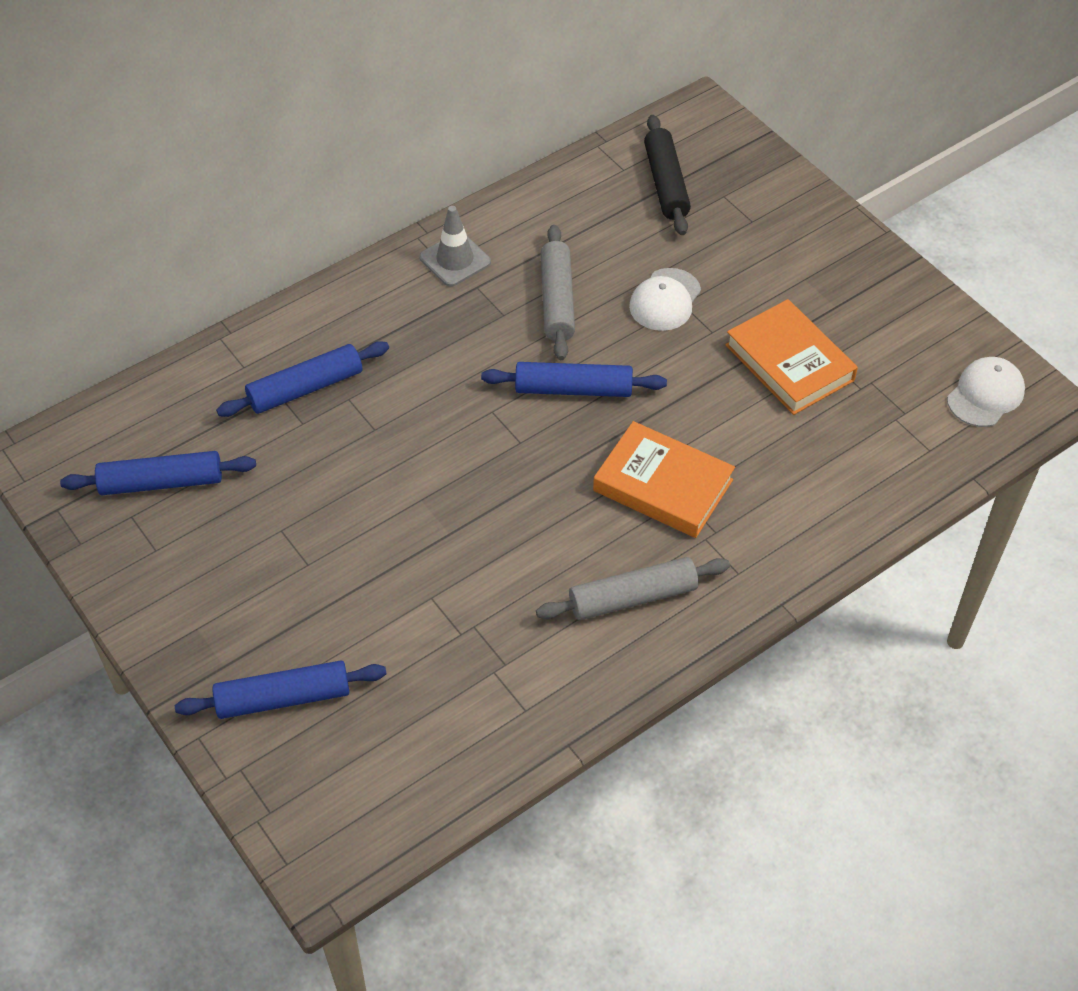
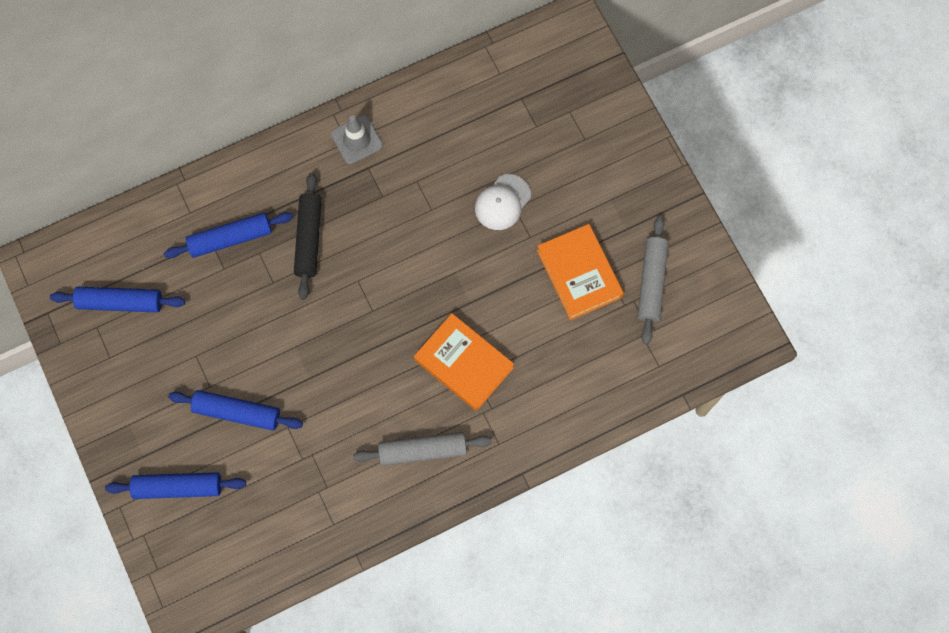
camera: 10 degrees right, 20 degrees up
(557, 300) = (424, 190): grey rolling pin -> grey rolling pin (651, 283)
(573, 389) = (419, 271): blue rolling pin -> blue rolling pin (237, 412)
(666, 183) = (528, 92): black rolling pin -> black rolling pin (308, 239)
(985, 394) = (713, 325): white cap -> none

